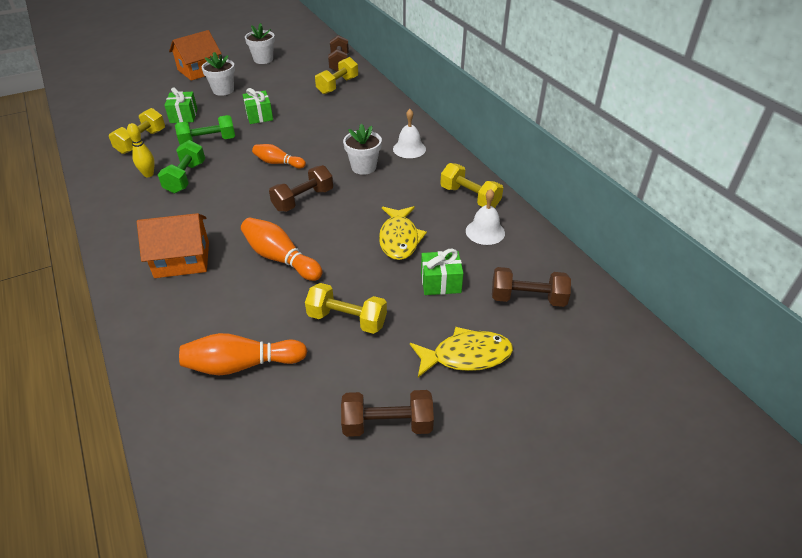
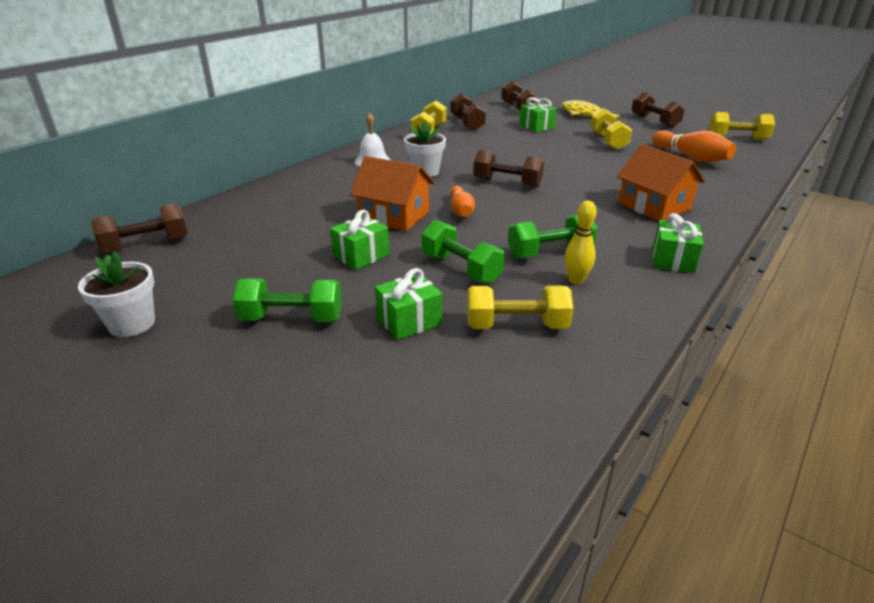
camera: 115 degrees left, 10 degrees down
(116, 223) = (673, 260): none -> green gift
(199, 70) = (205, 388): orange house -> orange house (394, 216)
(223, 90) = (292, 318): white flower pot -> green dumbbell
(280, 258) = (590, 172): orange bowling pin -> none
(337, 86) = (233, 227): yellow dumbbell -> yellow dumbbell (737, 139)
(399, 239) = (509, 143): yellow fish -> none
(485, 232) = (467, 123): white bell -> brown dumbbell

